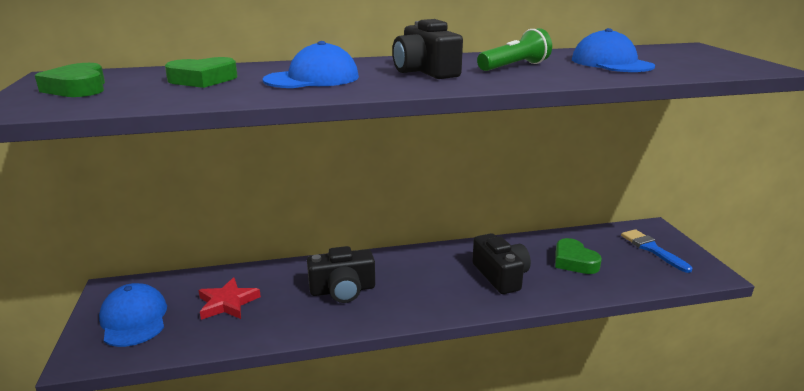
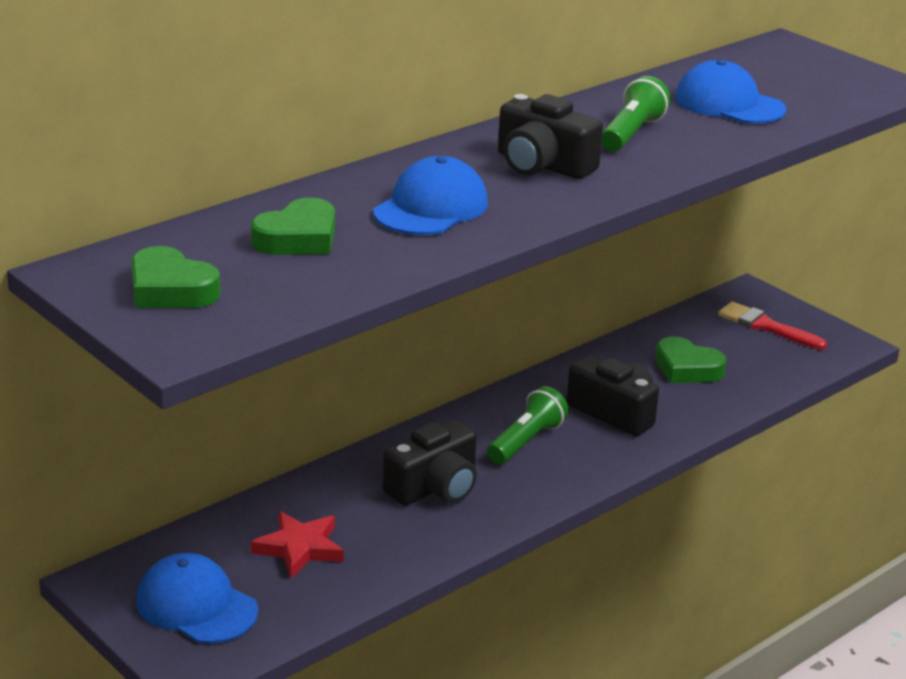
camera: 30 degrees left, 5 degrees up
(426, 278) = (526, 441): none -> green flashlight
(652, 249) = (766, 326): blue brush -> red brush

